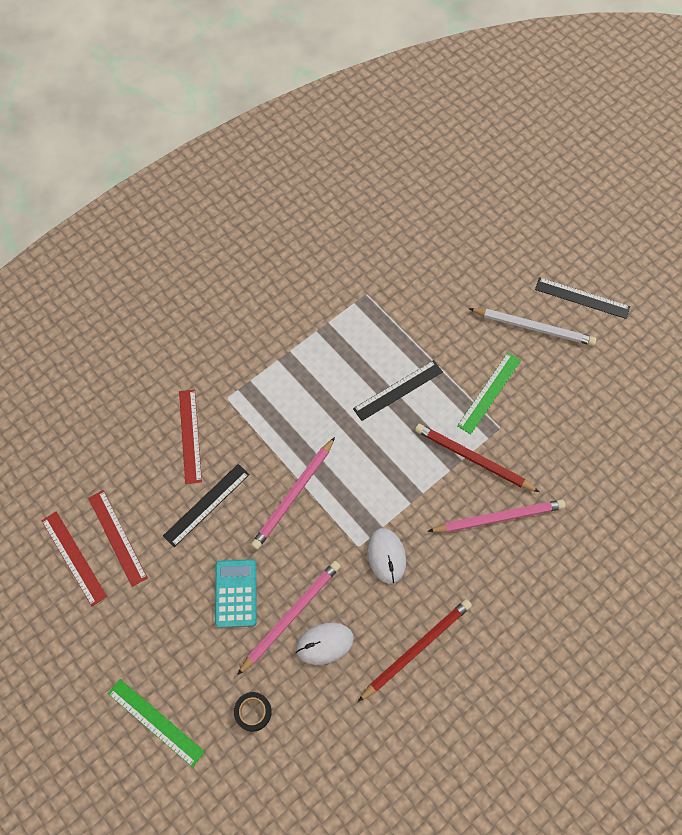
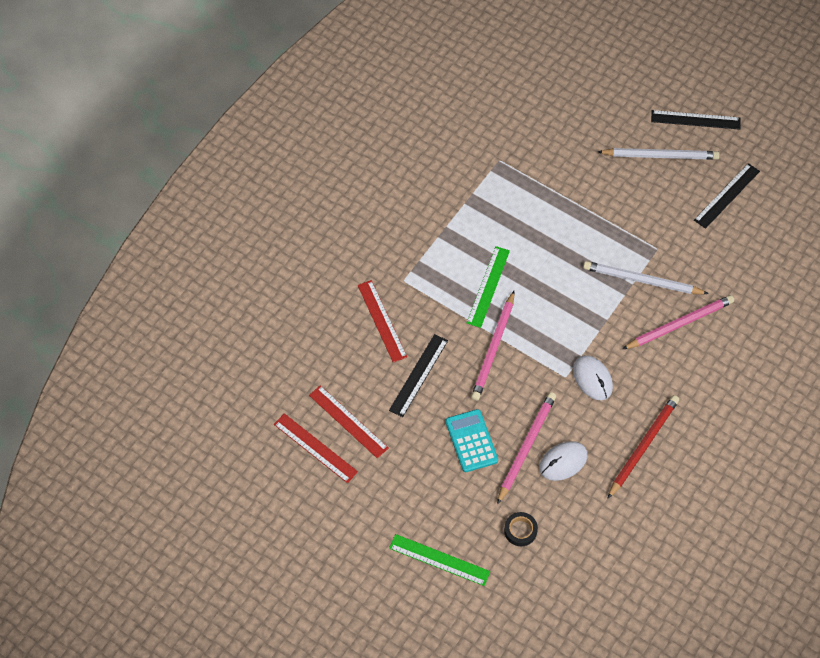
camera: 15 degrees left, 5 degrees down
(398, 390) = (556, 238): black ruler -> black ruler (727, 195)
(473, 459) = (642, 280): red pencil -> white pencil
(489, 393) = (638, 221): green ruler -> green ruler (488, 286)

